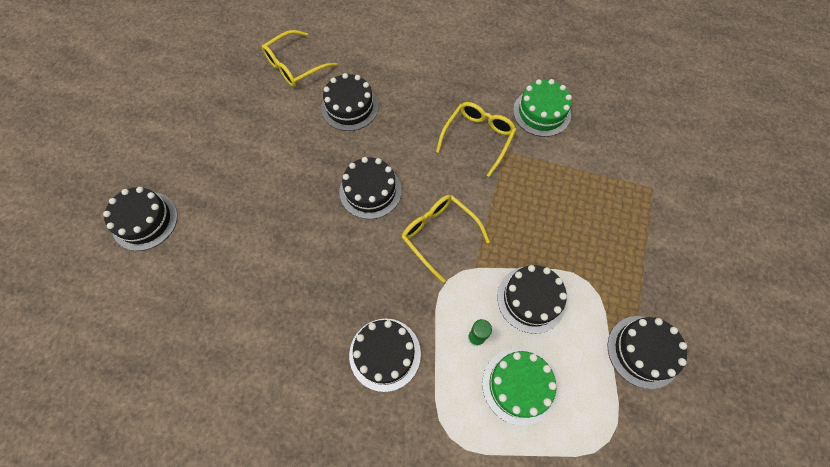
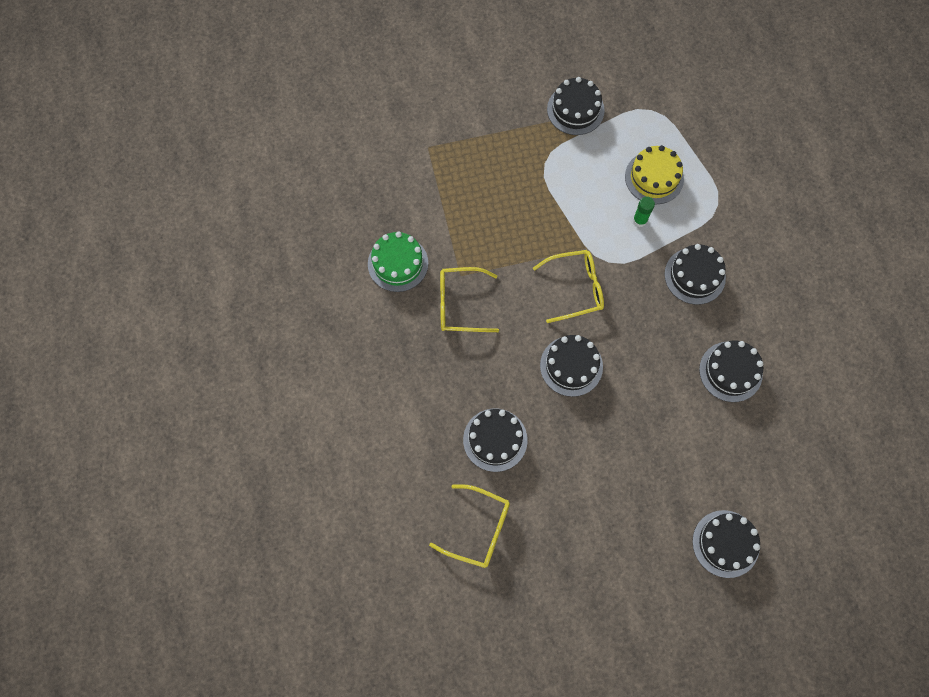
camera: 120 degrees left, 5 degrees up
(439, 235) = (575, 288): yellow glasses -> yellow glasses turned 120 degrees counterclockwise
(518, 385) = (654, 177): green cake -> yellow cake
(531, 299) = (585, 196): black cake -> black cake (730, 371)

